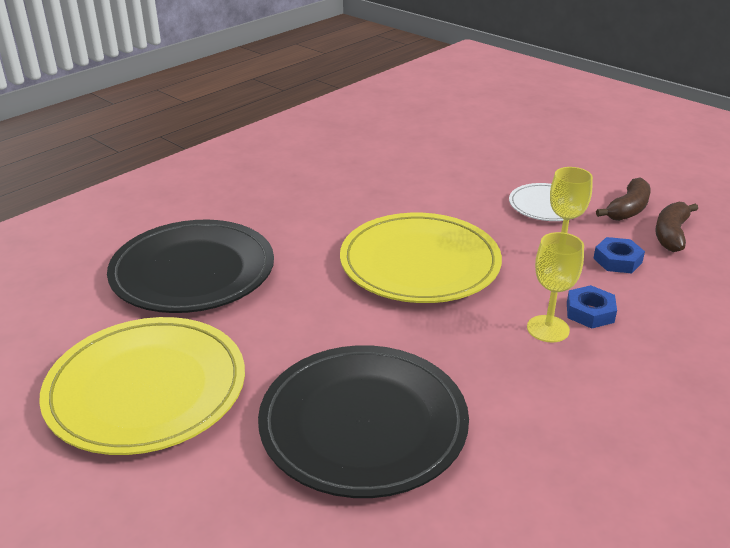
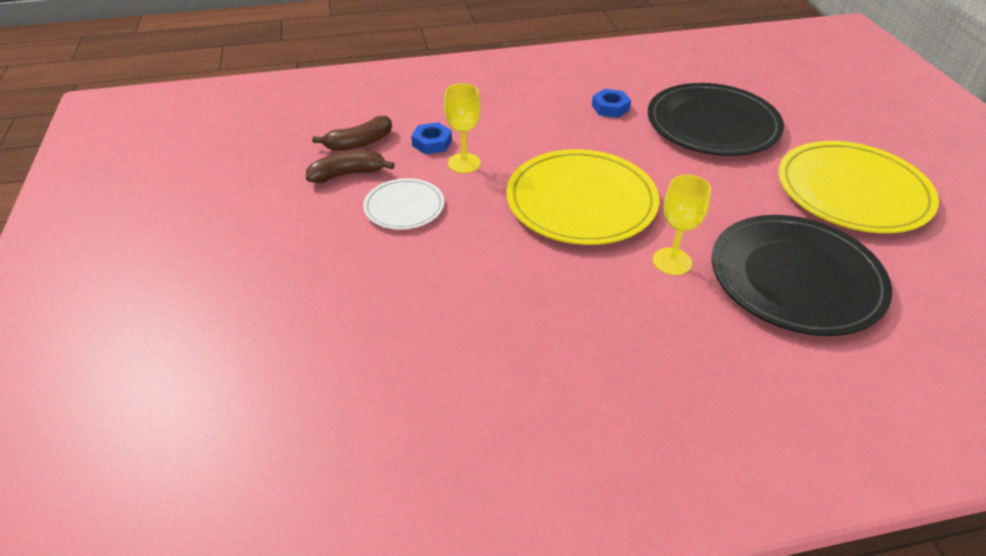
camera: 145 degrees left, 10 degrees up
(548, 329) = (547, 125): yellow goblet -> yellow goblet (672, 261)
(590, 312) = (506, 123): blue nut -> blue nut (610, 108)

